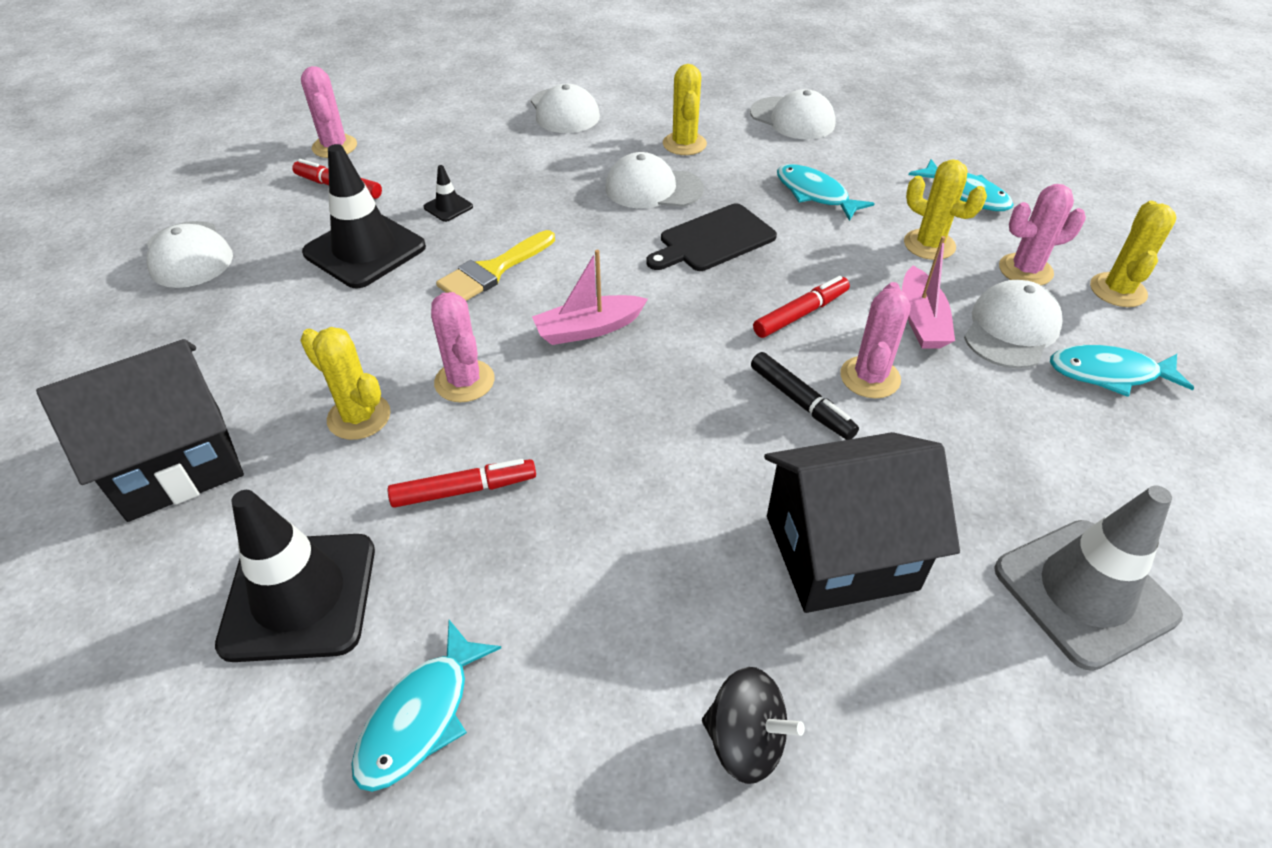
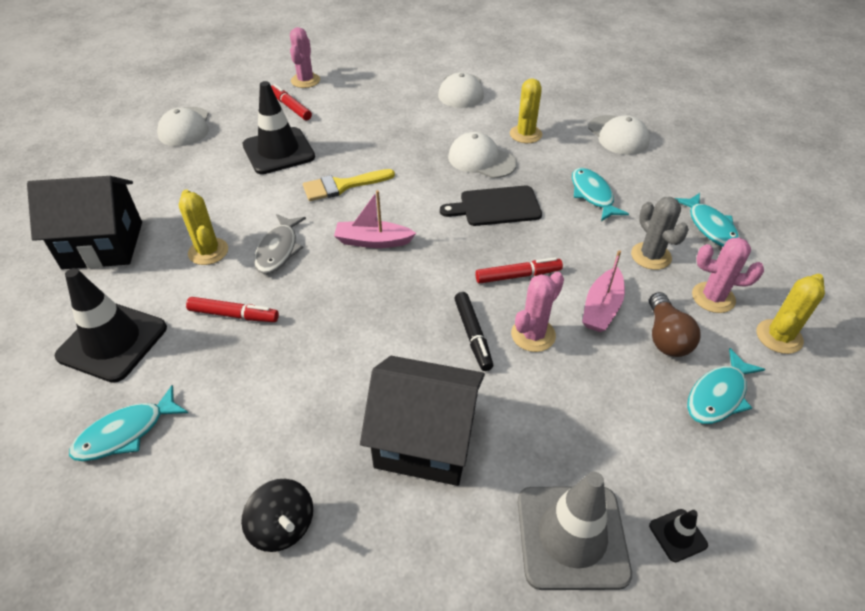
camera: 25 degrees right, 0 degrees up
(448, 207) = (344, 137): black traffic cone -> black traffic cone (677, 535)
(464, 381) = (278, 250): pink cactus -> grey fish
(929, 245) = (651, 256): yellow cactus -> grey cactus
(1011, 329) = (666, 337): white cap -> brown light bulb
(1109, 374) = (718, 395): turquoise fish -> turquoise fish turned 75 degrees counterclockwise

